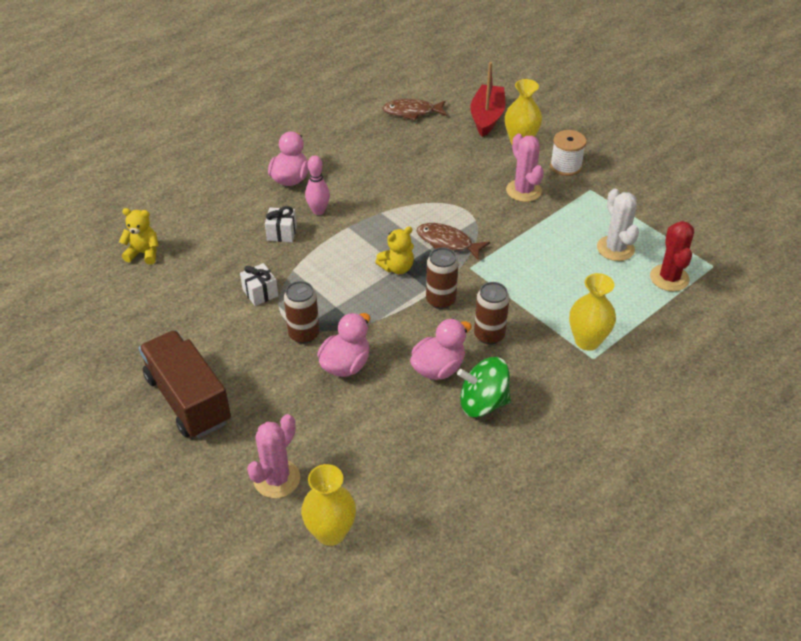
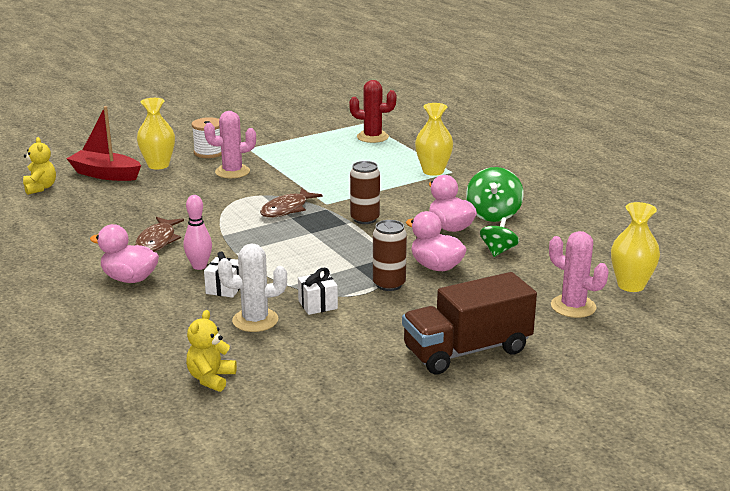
camera: 80 degrees left, 20 degrees down
(391, 412) = (498, 251): none -> green spinning top
(397, 268) = (311, 234): yellow teddy bear -> yellow teddy bear (40, 188)
(412, 112) = (62, 207): brown fish -> brown fish (157, 241)
(489, 335) = (415, 204): brown can -> none
(615, 248) = (329, 149): white cactus -> white cactus (255, 320)

